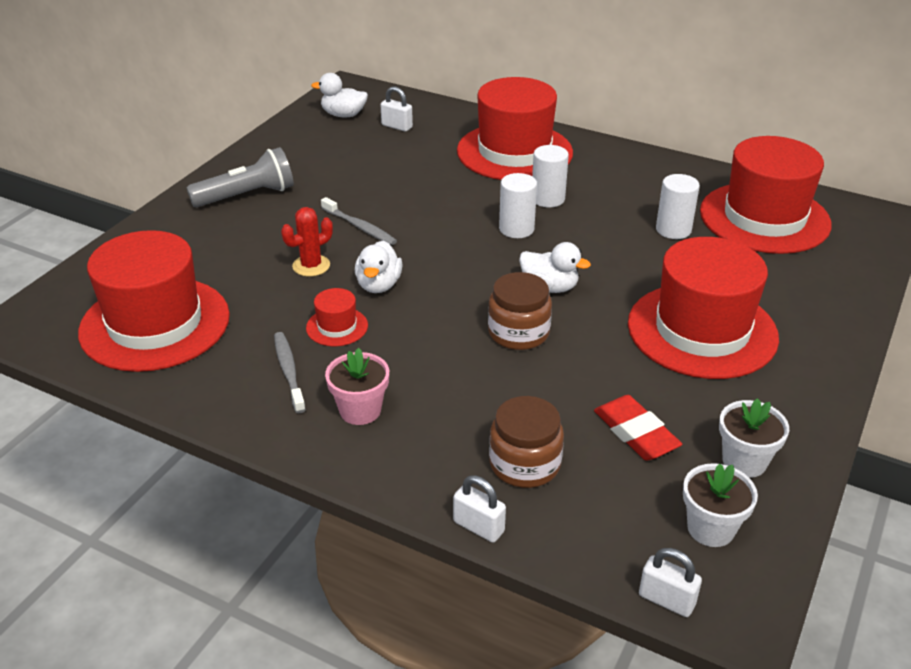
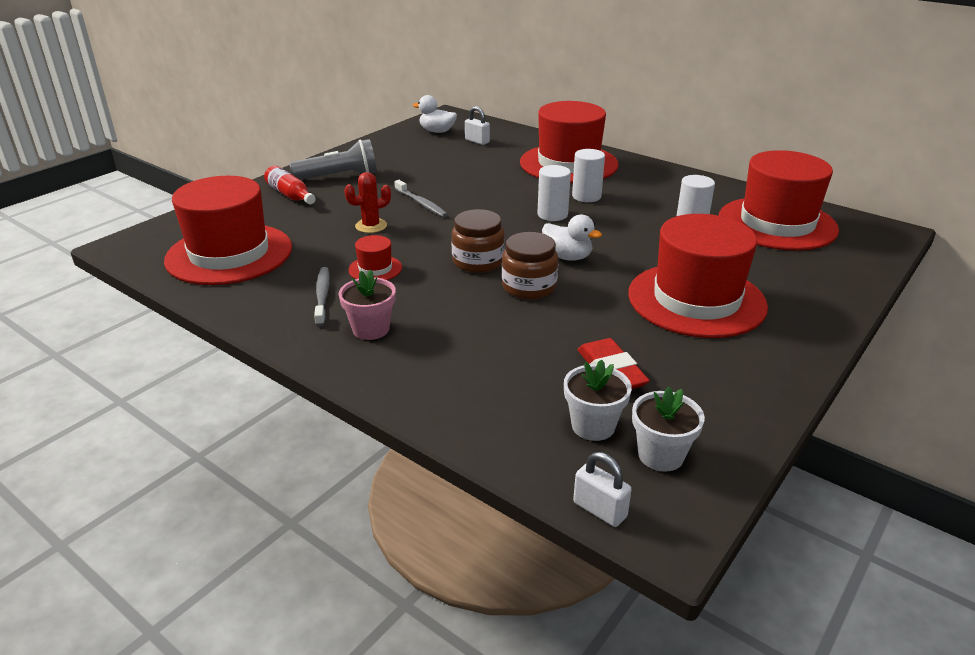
camera: 10 degrees right, 5 degrees down
(196, 229) = (290, 195): none -> red bottle
(378, 285) = (421, 243): white duck -> none
(478, 527) = (441, 428): white padlock -> none
(524, 464) = (500, 384): brown jar -> brown jar (478, 261)
(744, 461) = (709, 404): white flower pot -> white flower pot (593, 426)

